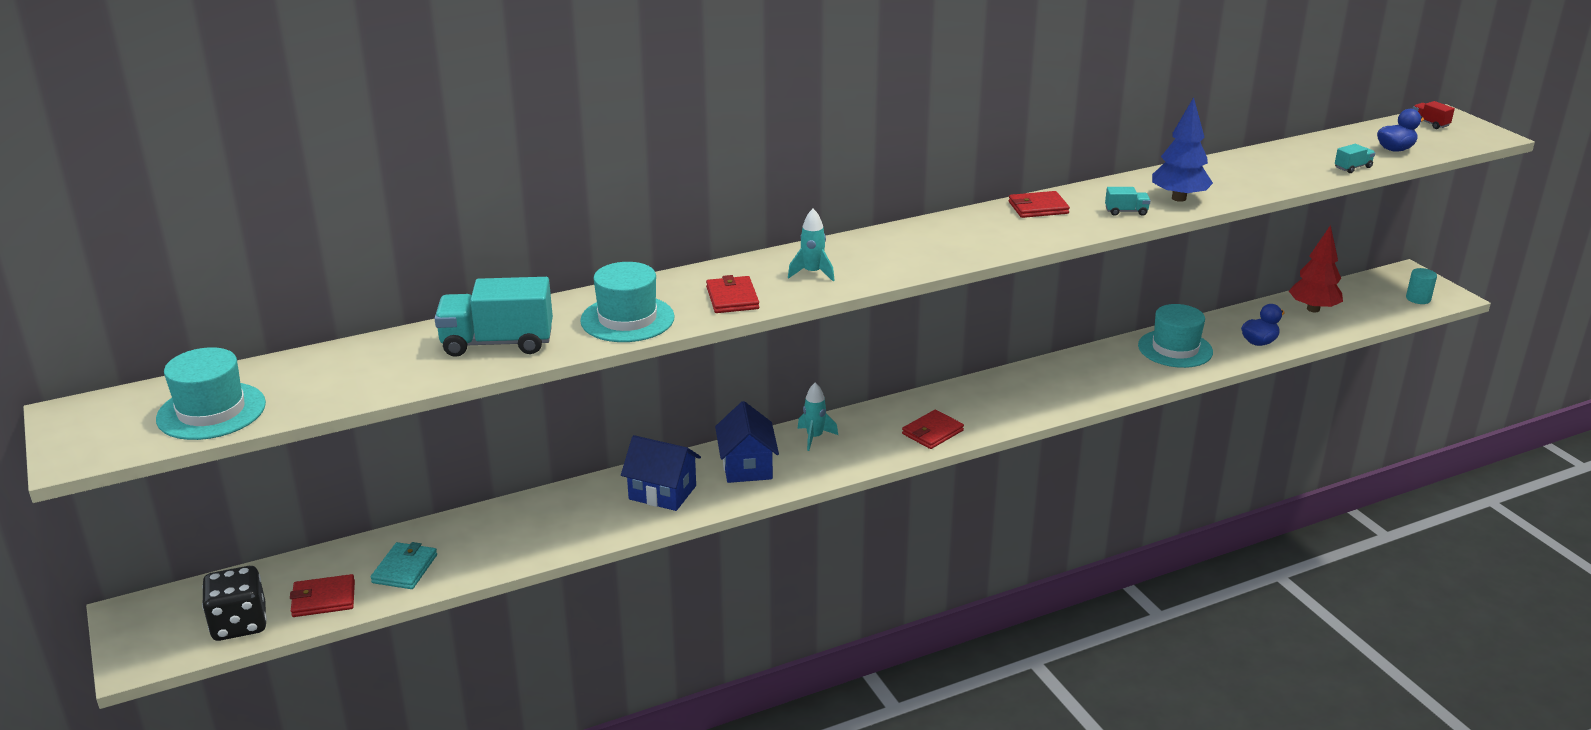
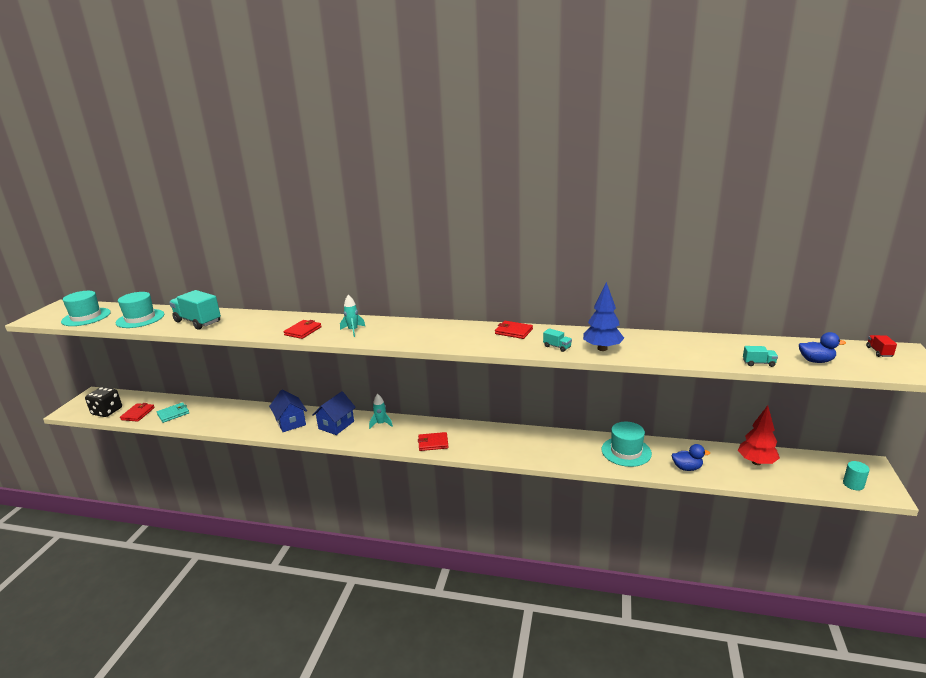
camera: 40 degrees right, 5 degrees down
(323, 599) = (138, 414): red wallet -> red wallet turned 75 degrees clockwise
(627, 319) = (252, 327): turquoise hat -> turquoise hat (140, 318)

